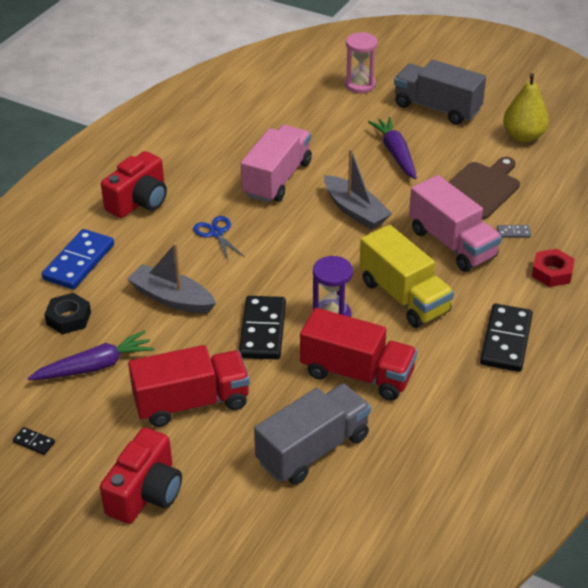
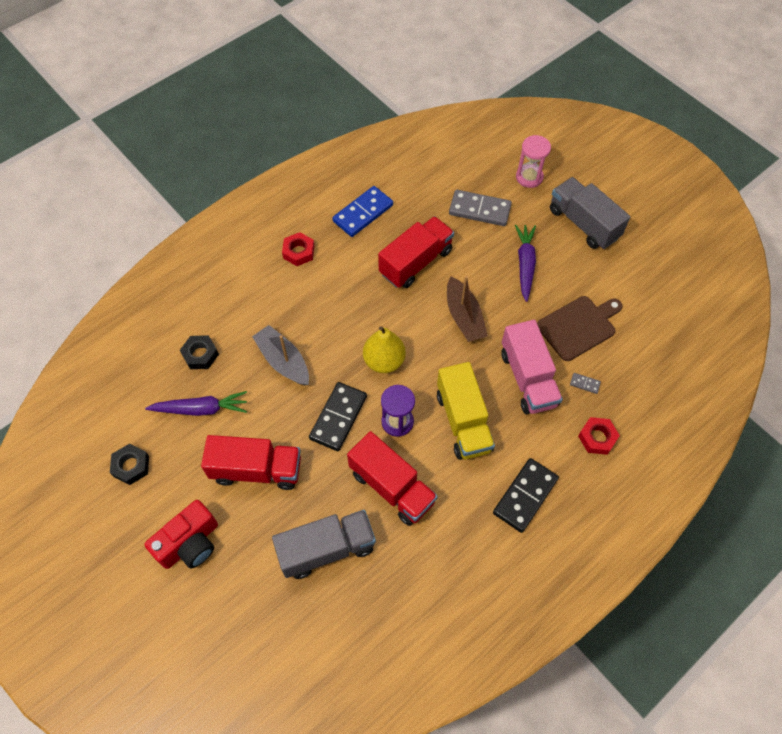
camera: 20 degrees right, 20 degrees up
(34, 442) = (131, 466): black domino -> black nut
(79, 262) = (229, 300): blue domino -> blue domino (363, 213)
(139, 201) = (298, 252): red camera -> red nut
(216, 233) = (344, 305): blue scissors -> none
(277, 179) = (416, 262): pink truck -> red truck
(322, 121) = (479, 210): none -> grey domino
(355, 210) = (464, 317): grey boat -> brown boat
(523, 136) = (644, 279): yellow pear -> yellow pear (384, 361)

